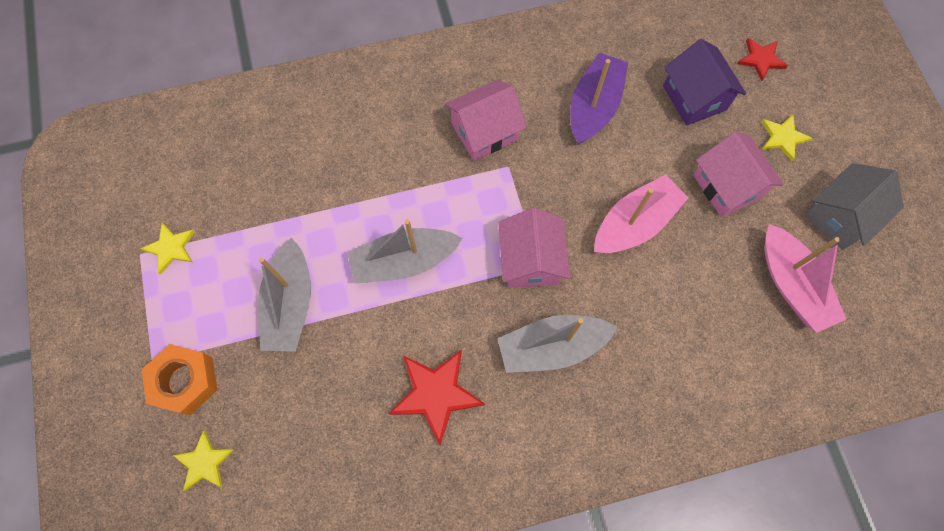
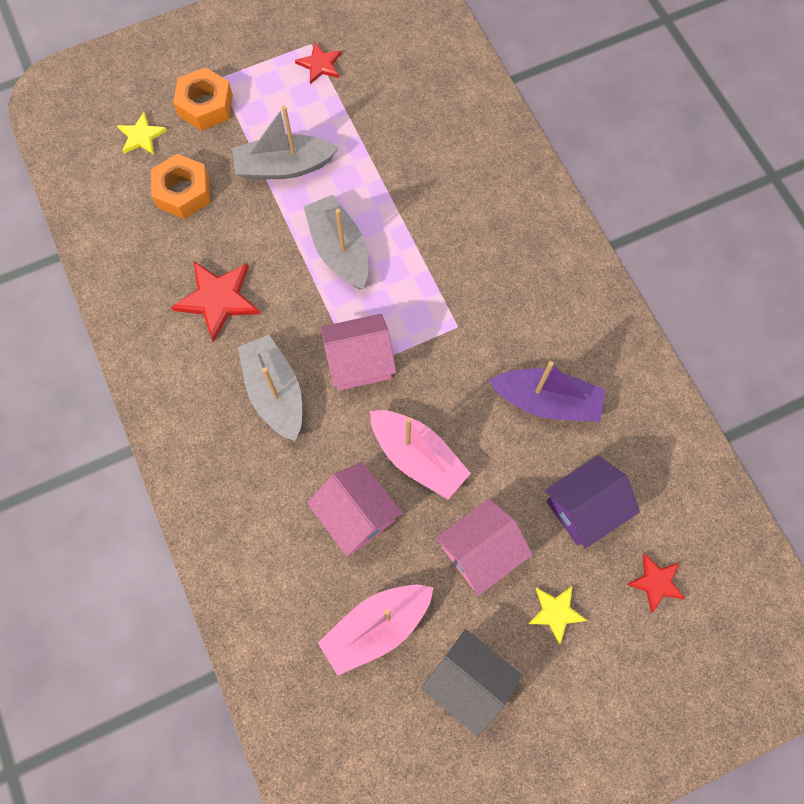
camera: 80 degrees right, 0 degrees up
(171, 248) = (320, 65): yellow star -> red star
(293, 419) = (183, 192): none -> orange nut
(484, 132) = (491, 298): pink house -> pink house (356, 514)

